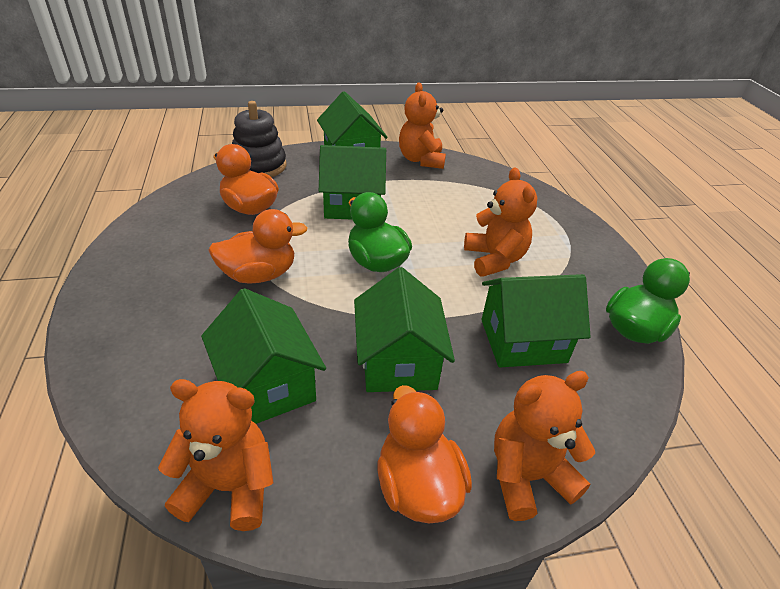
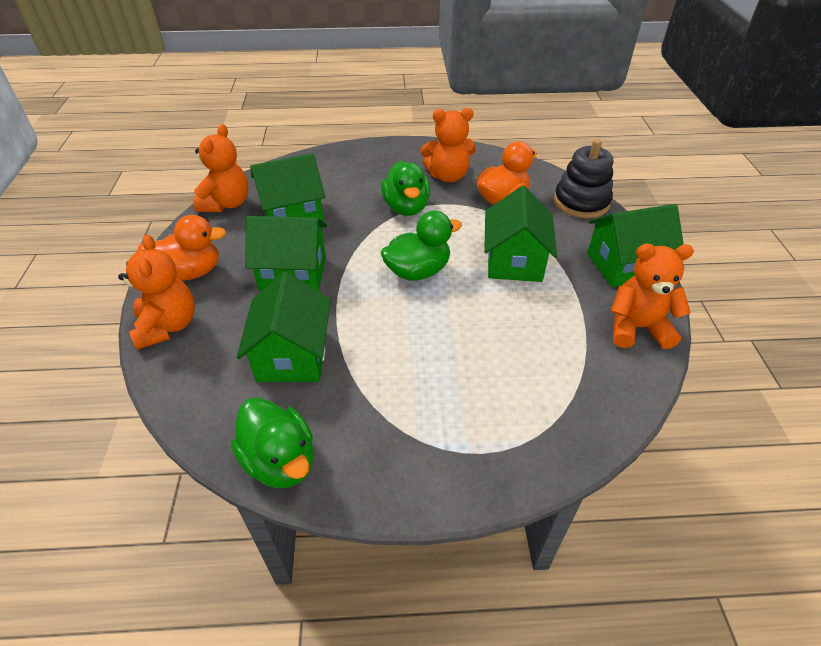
camera: 100 degrees right, 5 degrees up
(259, 275) = (406, 207): orange duck -> green duck
(494, 259) = (416, 361): orange teddy bear -> orange teddy bear (448, 176)

